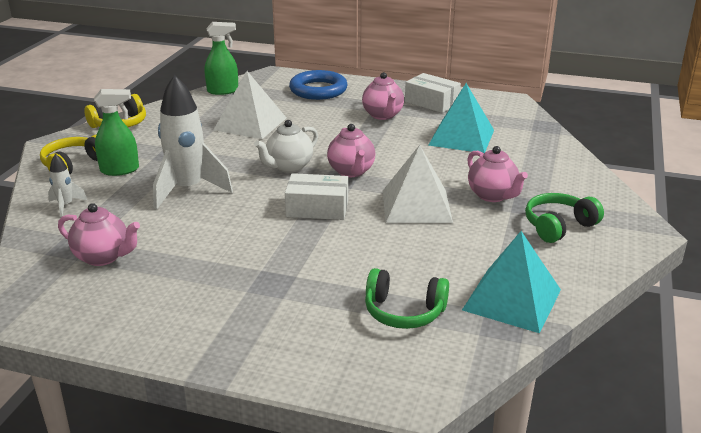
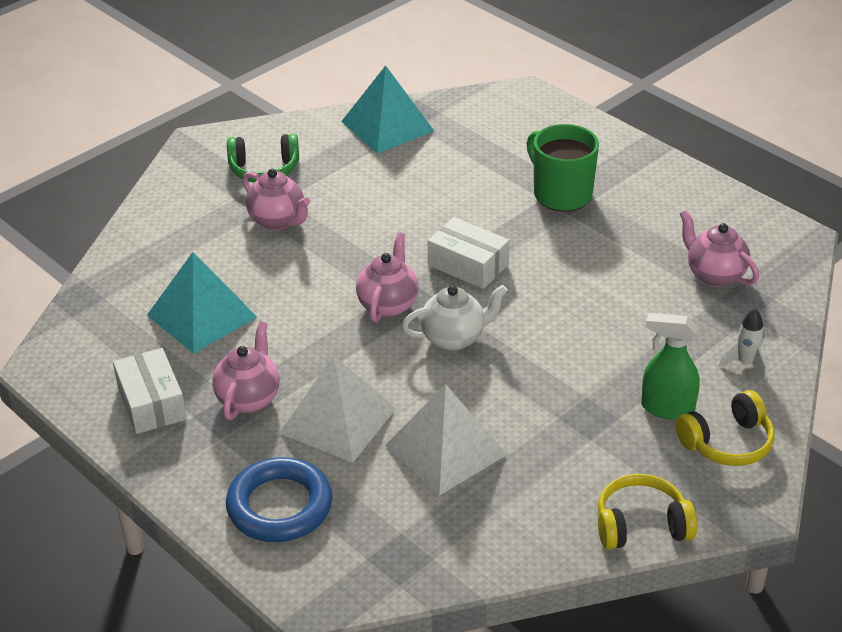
camera: 150 degrees left, 10 degrees up
(188, 190) = (594, 341): white rocket -> none
(223, 91) = (434, 568): green spray bottle -> none
(281, 285) = (561, 194): none -> green mug
(404, 311) = (479, 143): green headphones -> none
(416, 206) = (366, 234): white pyramid -> white pyramid (338, 420)
(492, 195) = (278, 221): pink teapot -> pink teapot turned 135 degrees clockwise

